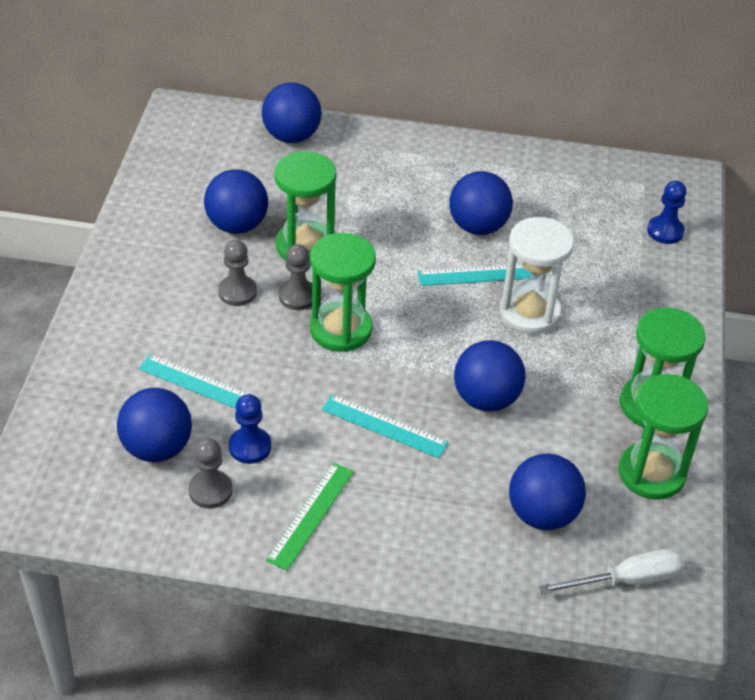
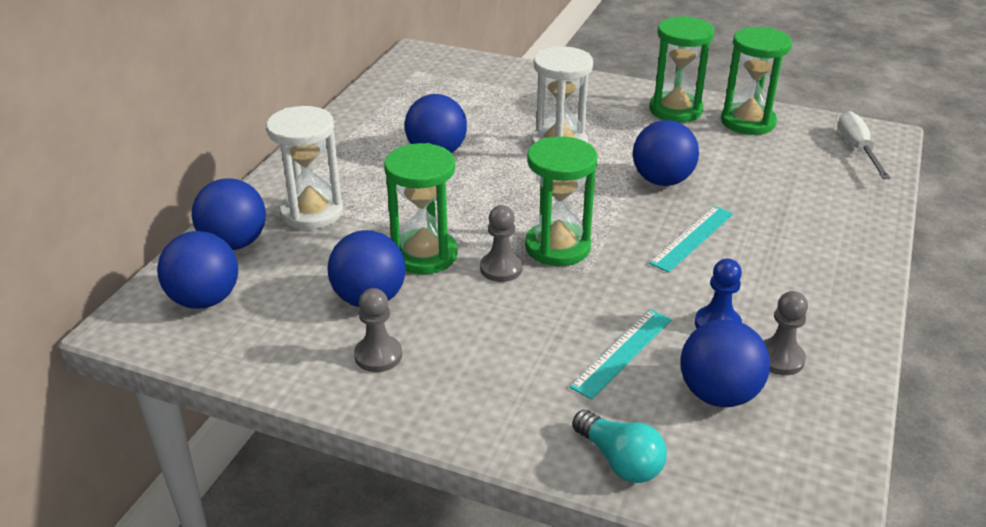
camera: 75 degrees left, 10 degrees down
(73, 390) = (620, 461): none -> turquoise light bulb
(237, 292) = (482, 309): grey pawn -> grey pawn (378, 355)
(310, 515) = (807, 295): green ruler -> none
(348, 168) = (312, 212): none -> white hourglass
(477, 275) = (502, 162): turquoise ruler -> none
(542, 514) = (794, 174): blue ball -> blue ball (205, 299)
(665, 231) = (479, 72): blue pawn -> none

